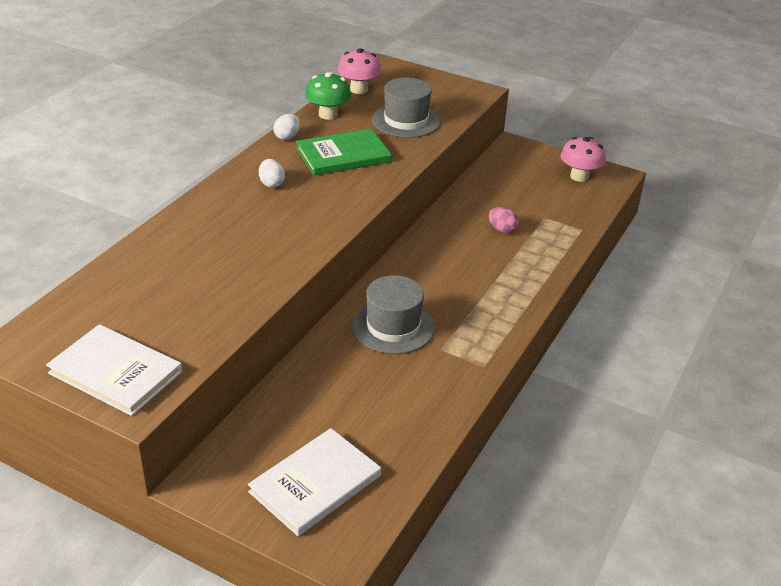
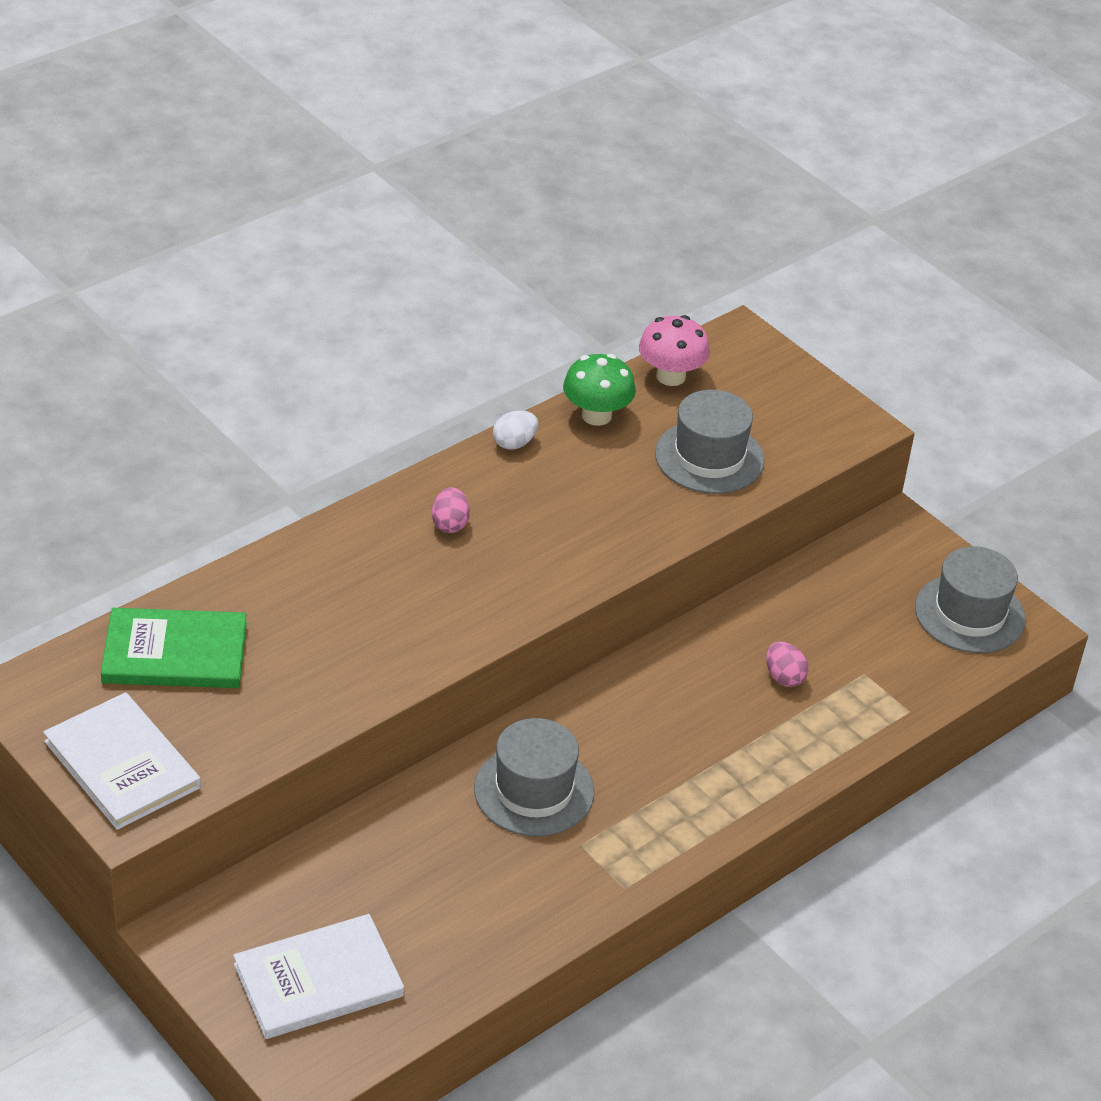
camera: 20 degrees right, 5 degrees up
(271, 184) = (450, 524): white egg -> pink egg
(343, 155) = (579, 499): green book -> green book (175, 653)
(579, 176) = (969, 614): pink mushroom -> grey hat

